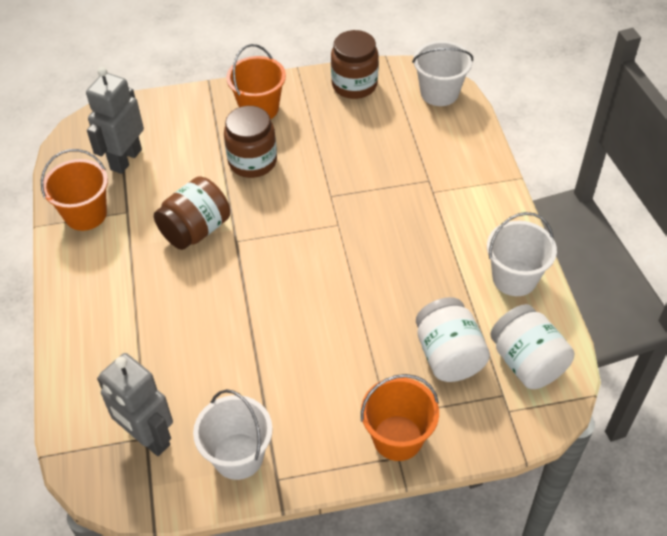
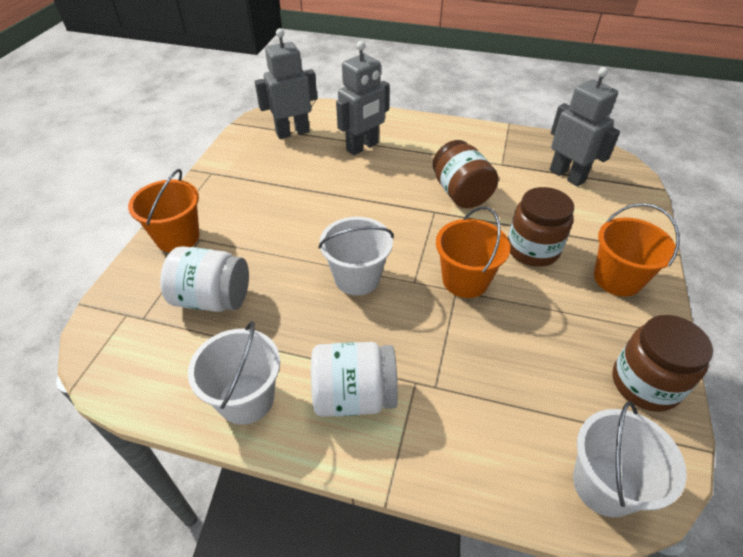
camera: 115 degrees right, 5 degrees down
(85, 214) = (509, 145): orange bucket -> orange bucket (465, 280)
(148, 346) = (362, 147): none -> grey robot
(238, 456) = (244, 162): white bucket -> white bucket (357, 278)
(527, 362) = (152, 354): white jar -> white jar (354, 396)

